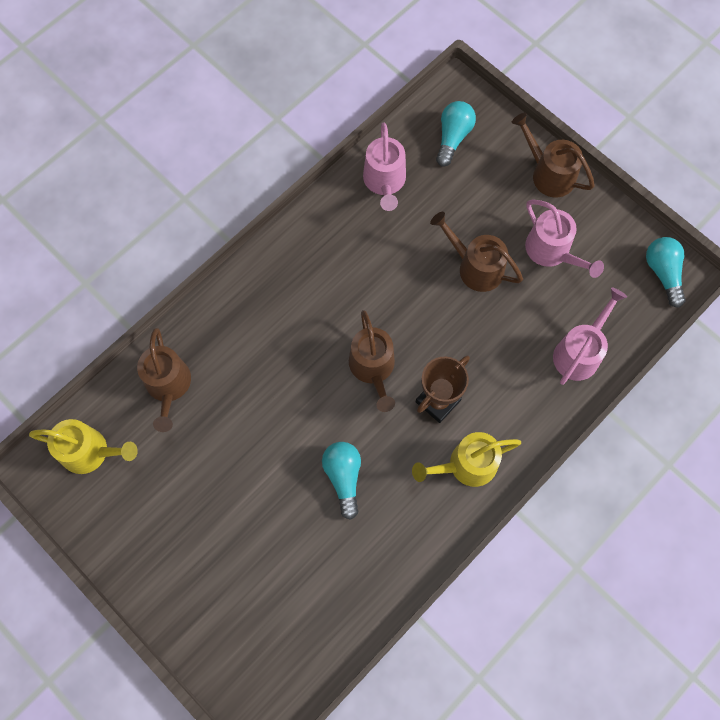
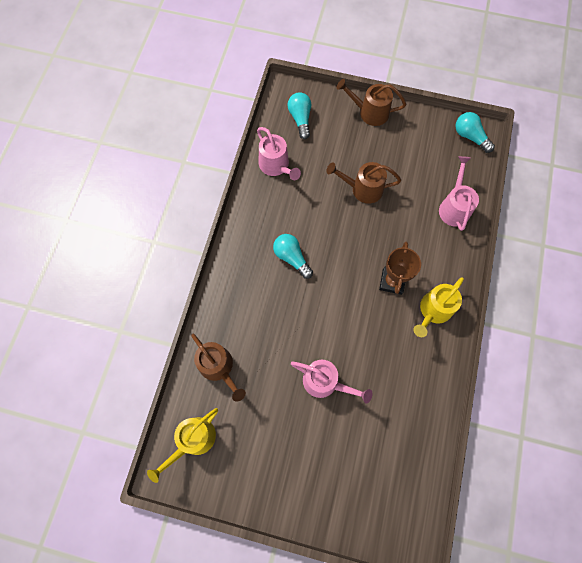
camera: 30 degrees left, 0 degrees up
(91, 452) = (193, 440): yellow watering can -> yellow watering can turned 150 degrees clockwise
(343, 477) = (366, 361): turquoise light bulb -> turquoise light bulb (292, 258)
(373, 368) = (341, 283): brown watering can -> none
(552, 251) = (401, 157): pink watering can -> pink watering can (325, 382)

